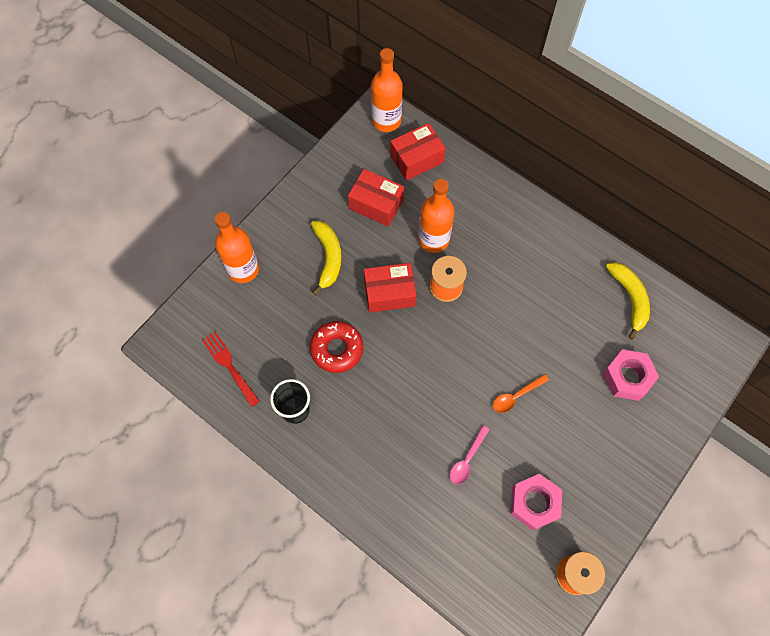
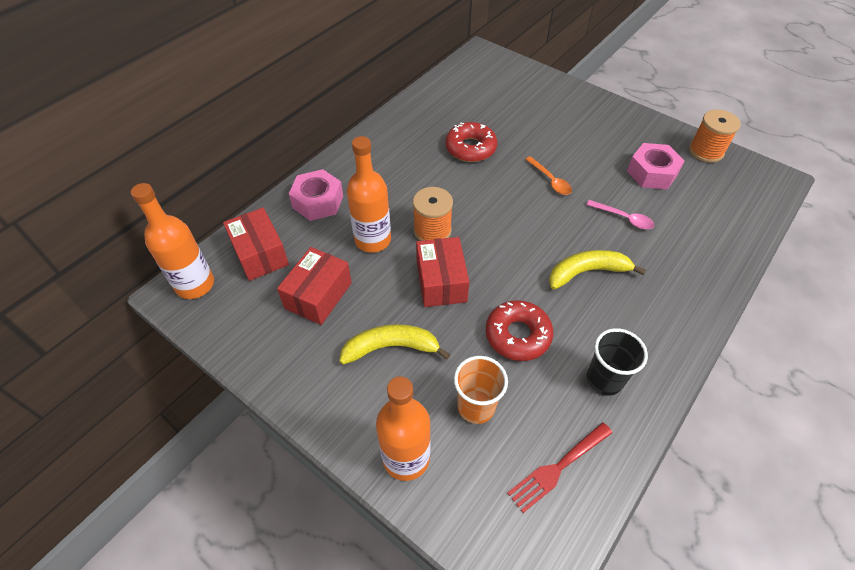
camera: 90 degrees left, 15 degrees down
(277, 315) = (476, 406): none -> orange cup
(558, 323) = (470, 148): none -> red donut
(627, 377) = (520, 109): pink nut -> pink nut (318, 201)
(629, 298) = (443, 103): yellow banana -> yellow banana (587, 272)

